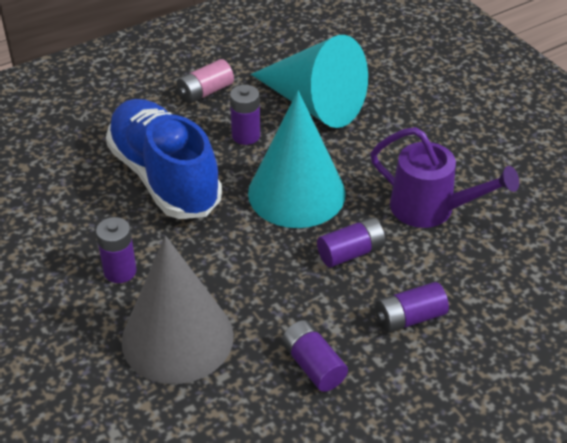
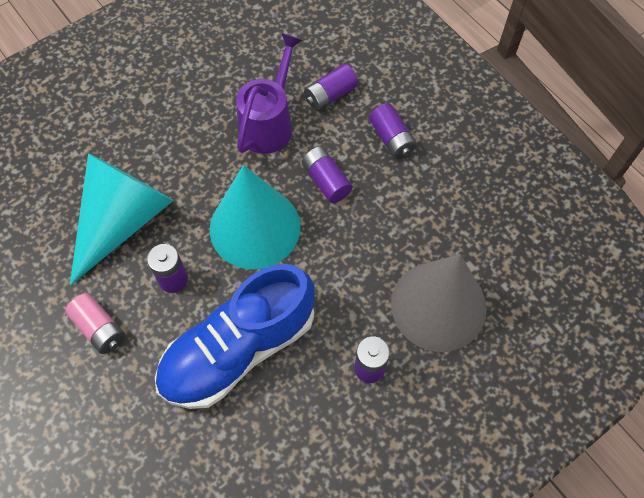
camera: 95 degrees left, 20 degrees up
(313, 365) = (448, 202): purple battery -> purple battery (330, 95)

